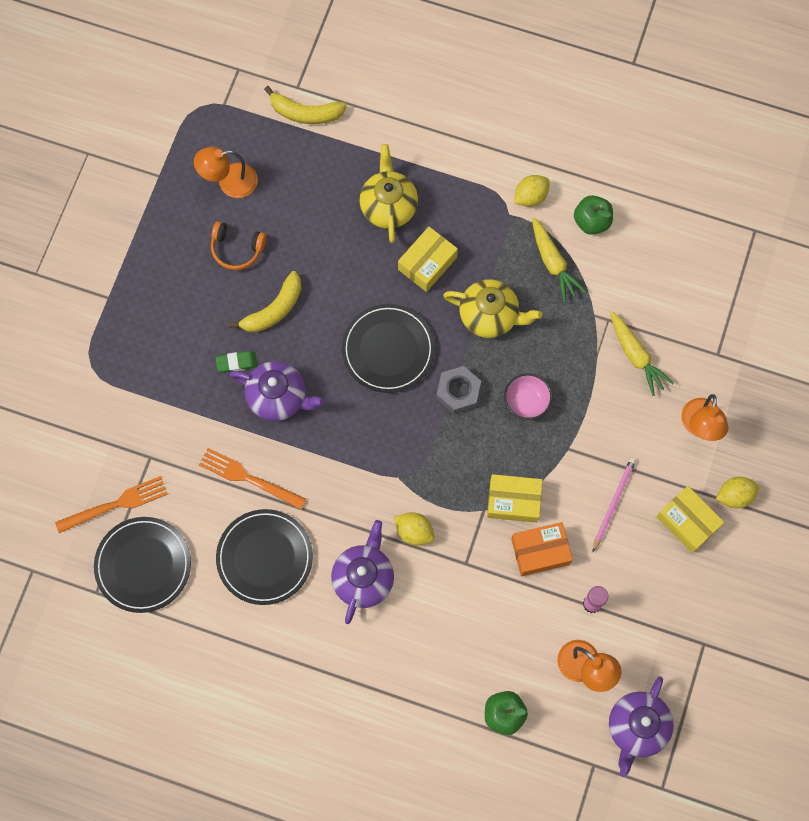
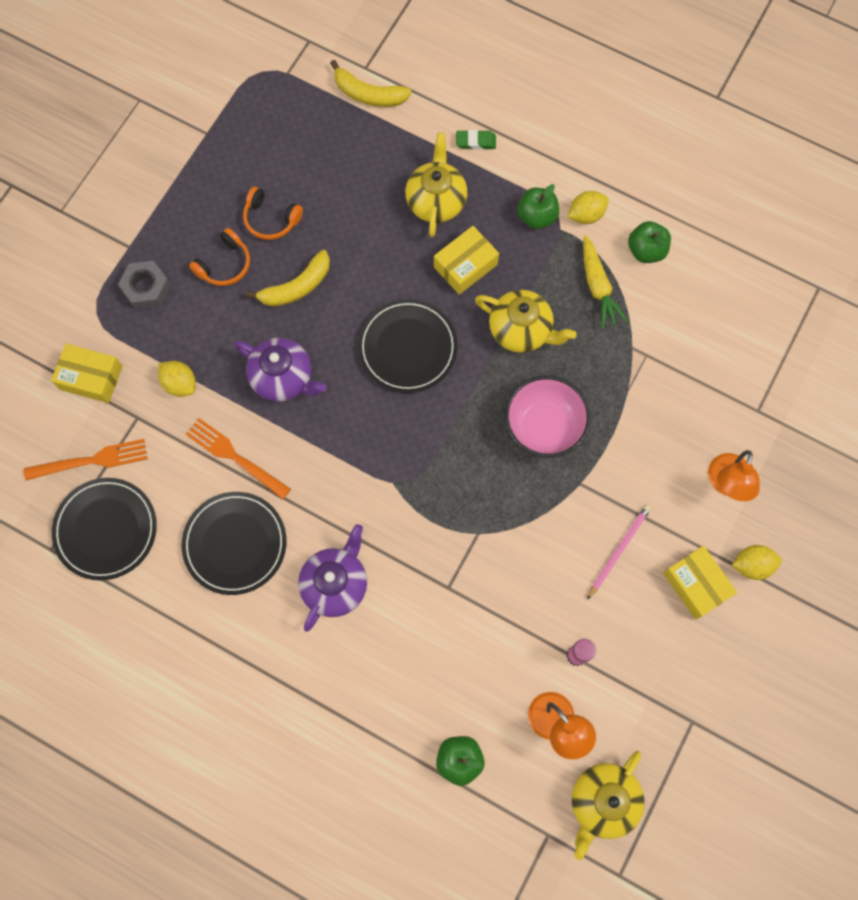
camera: 10 degrees right, 0 degrees up
(202, 299) = (224, 264): none -> orange headphones
(229, 182) = (277, 151): orange lamp -> none
(237, 363) = (247, 335): green eraser -> green eraser (475, 141)
(414, 531) = (399, 544): yellow lemon -> yellow lemon (180, 383)
(458, 392) = (473, 404): grey nut -> grey nut (146, 288)
(485, 206) = (536, 216): none -> green apple
(513, 501) = (511, 529): yellow box -> yellow box (91, 377)
(526, 402) = (544, 426): pink bowl -> pink bowl, size x1.61
(540, 551) = (530, 589): orange box -> none
(636, 356) = (669, 397): yellow carrot -> none
(636, 728) = (602, 802): purple teapot -> yellow teapot

